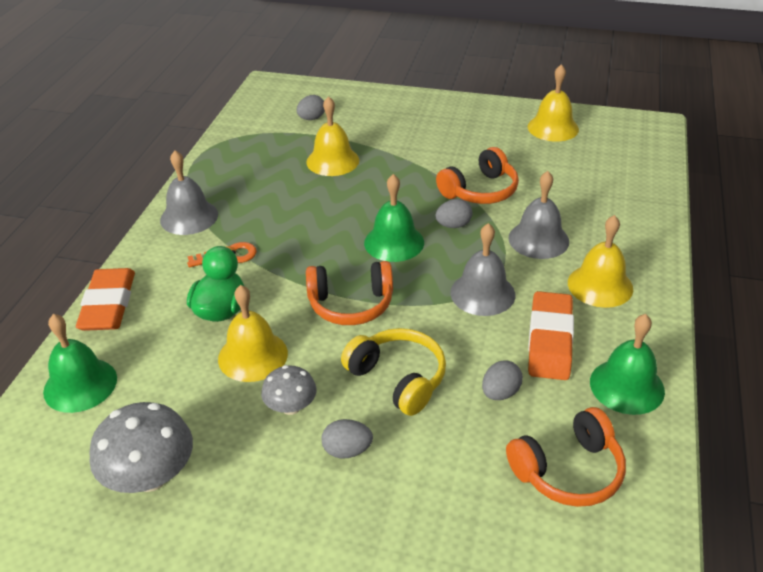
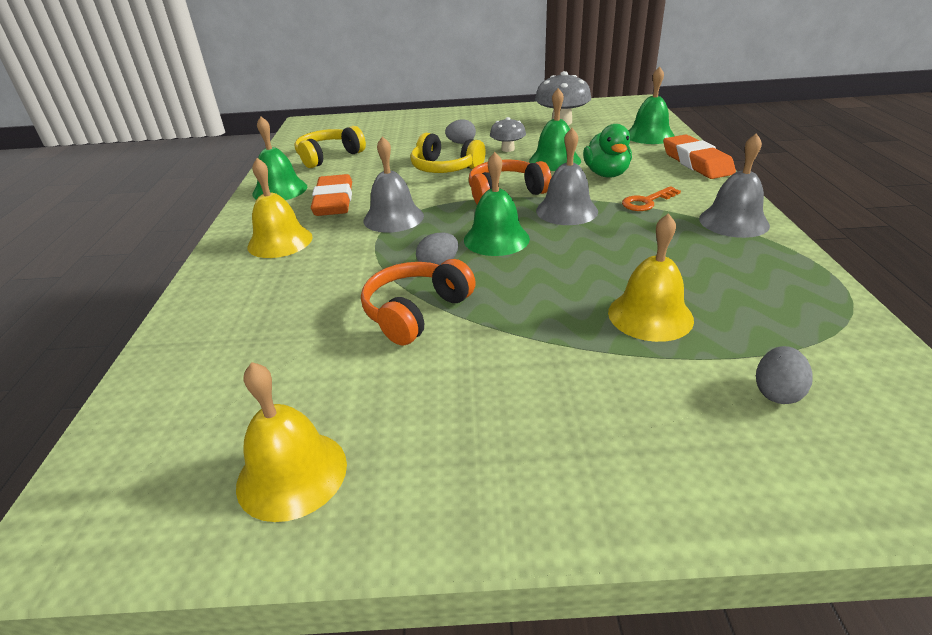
camera: 165 degrees right, 5 degrees down
(253, 356) = (555, 161): yellow bell -> green bell
(500, 393) = (372, 174): grey egg -> none
(538, 239) = (338, 269): grey bell -> grey bell (566, 211)
(568, 471) = (329, 156): orange headphones -> yellow headphones

